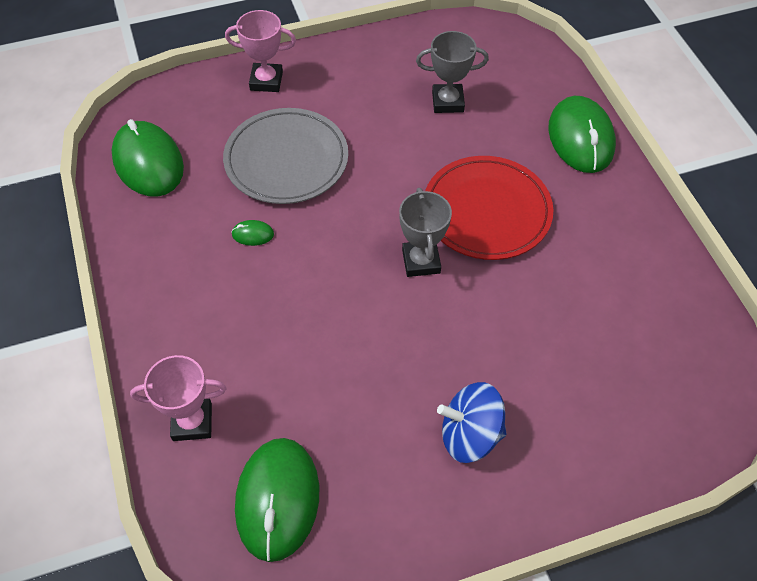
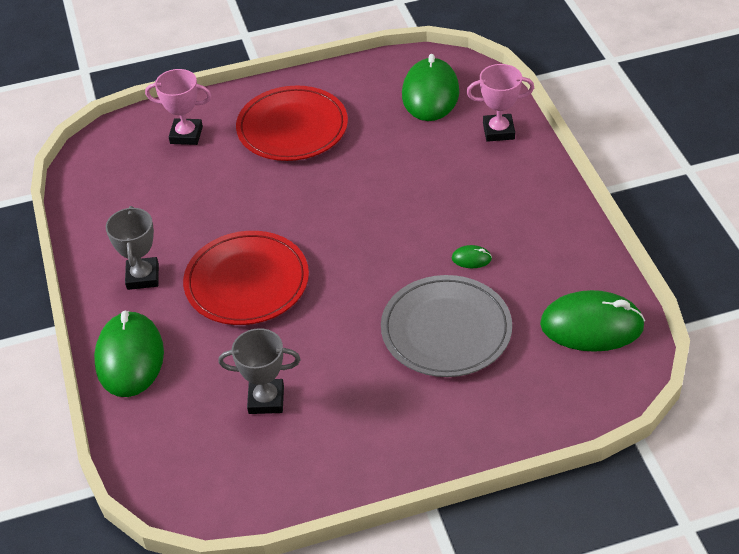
camera: 175 degrees left, 10 degrees down
(148, 162) = (591, 326): green mouse -> green mouse turned 60 degrees counterclockwise
(266, 81) = (479, 425): pink trophy -> pink trophy (186, 135)
(421, 261) = (315, 239): grey trophy -> grey trophy (143, 277)
(469, 435) = (292, 128): blue spinning top -> red plate

